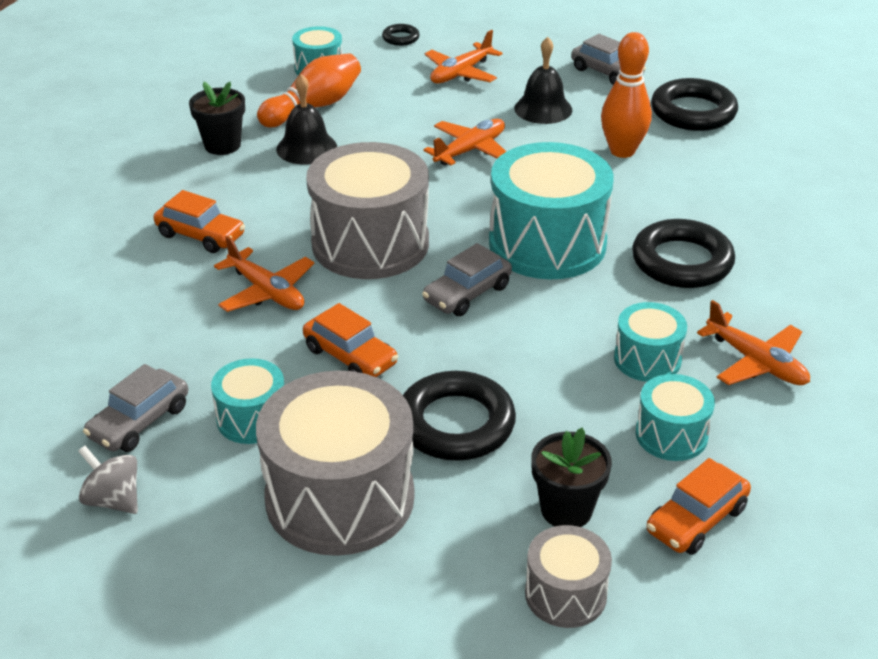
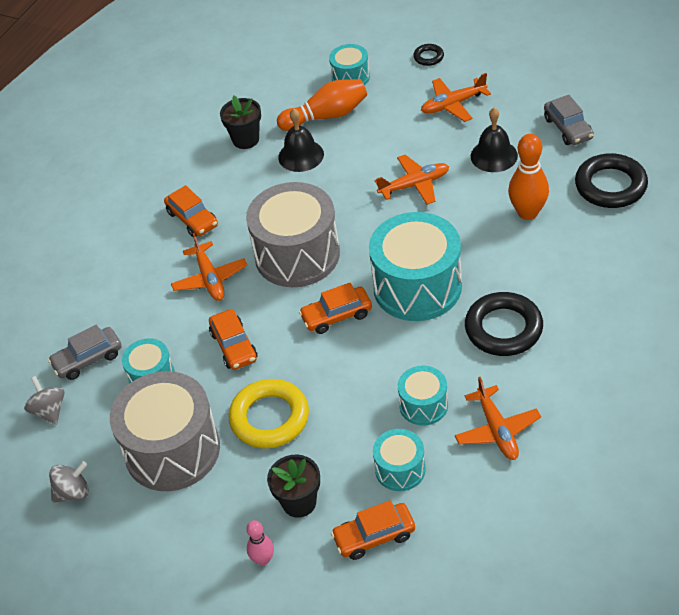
camera: 30 degrees right, 10 degrees up
(215, 595) = (73, 492): none -> grey spinning top
(456, 423) = (269, 418): black ring -> yellow ring
(467, 294) = (336, 316): grey car -> orange car
(565, 594) = (263, 559): grey drum -> pink bowling pin

